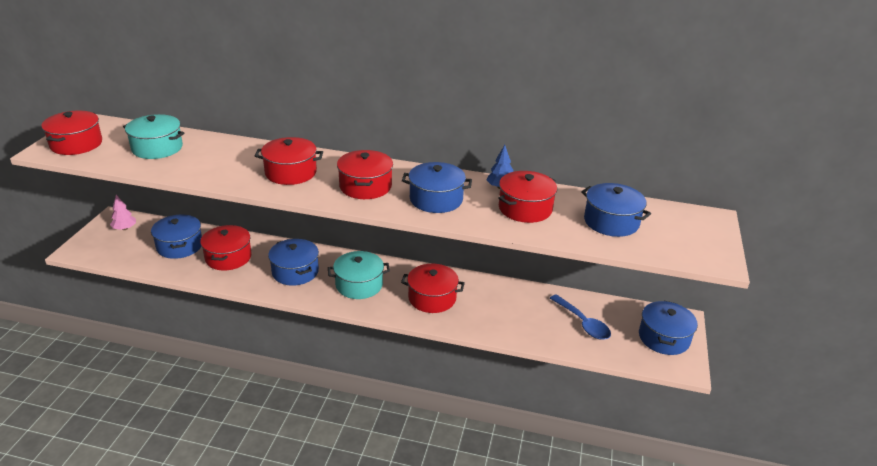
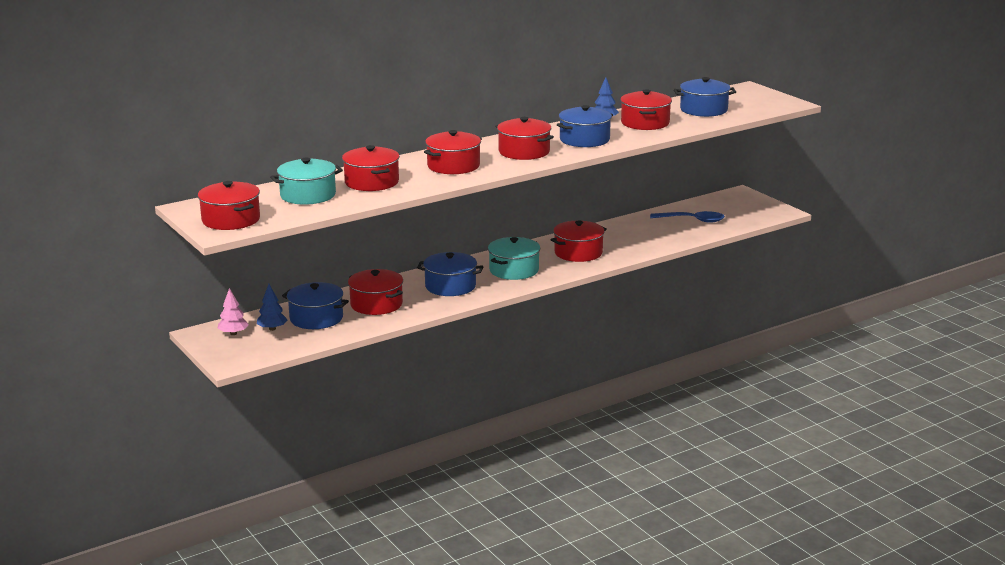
camera: 45 degrees left, 10 degrees down
(146, 238) = (272, 329): none -> blue tree
(213, 158) = (371, 182): none -> red pot
(664, 338) = (747, 205): blue pot -> none

